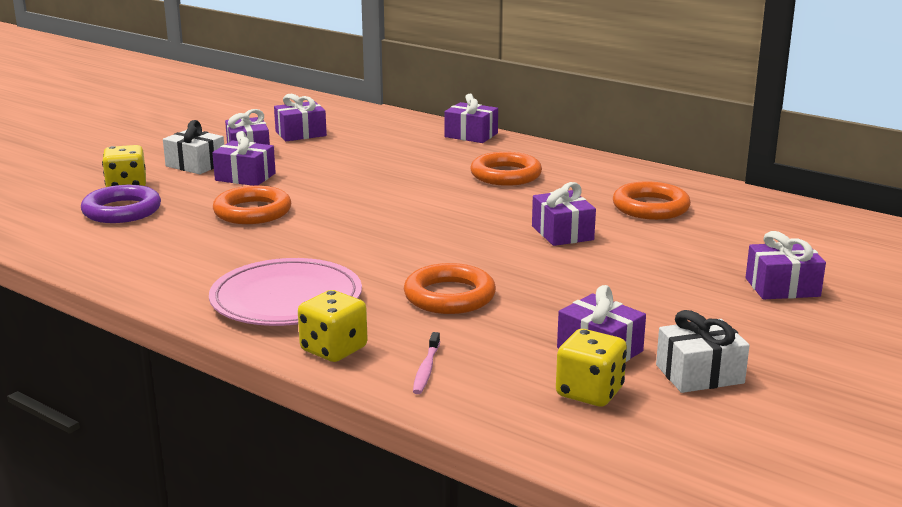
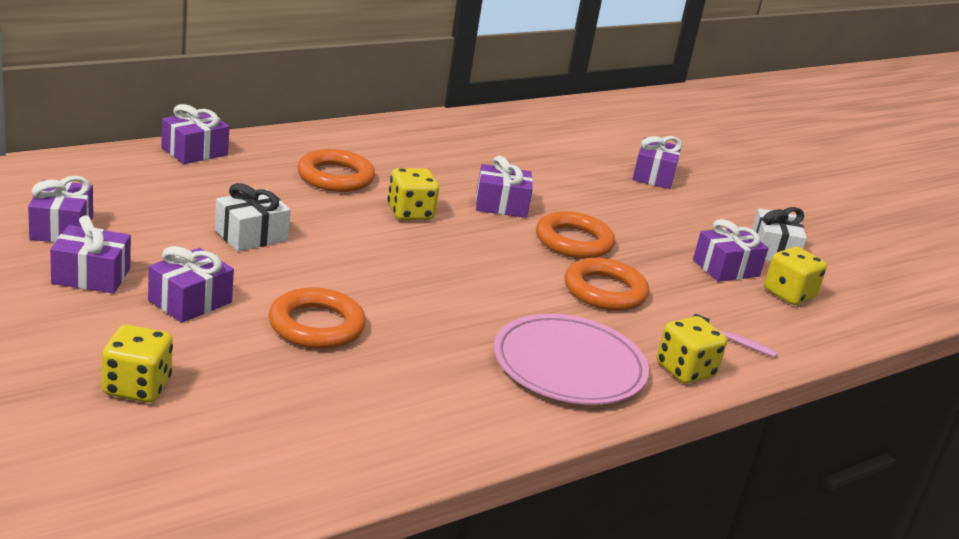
camera: 75 degrees left, 5 degrees up
(122, 211) = (230, 408): purple ring -> none
(195, 165) = (102, 321): white gift -> white gift (251, 235)
(483, 206) = (410, 213): none -> yellow dice
(650, 207) = (472, 155): orange ring -> orange ring (573, 241)

